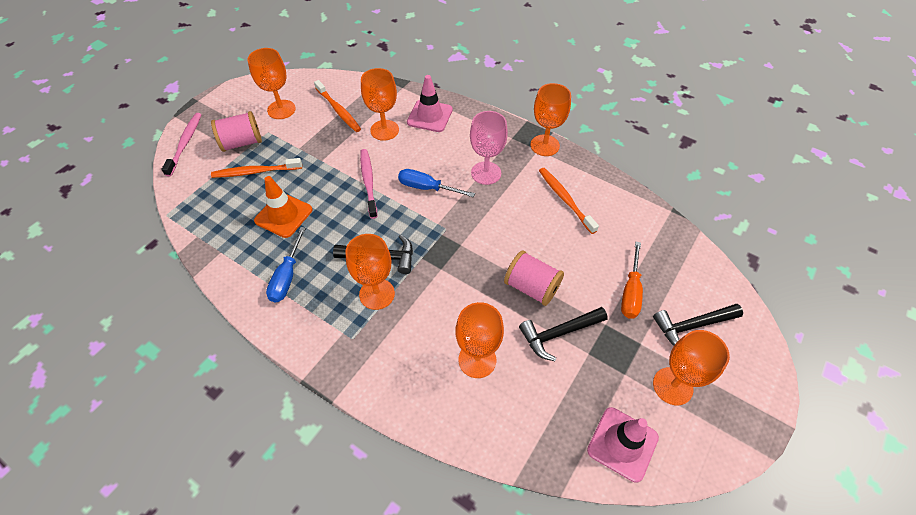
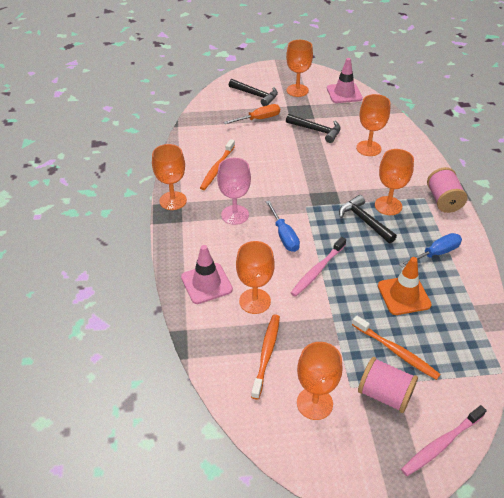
camera: 130 degrees left, 10 degrees down
(531, 287) = (301, 151): pink spool -> pink spool (443, 200)

